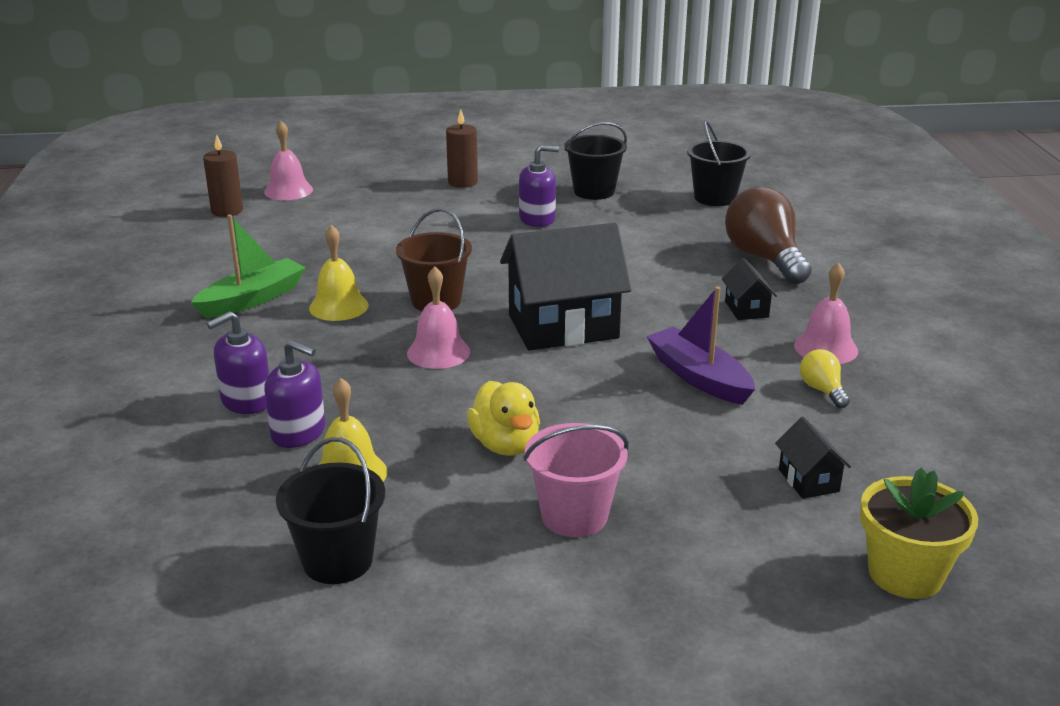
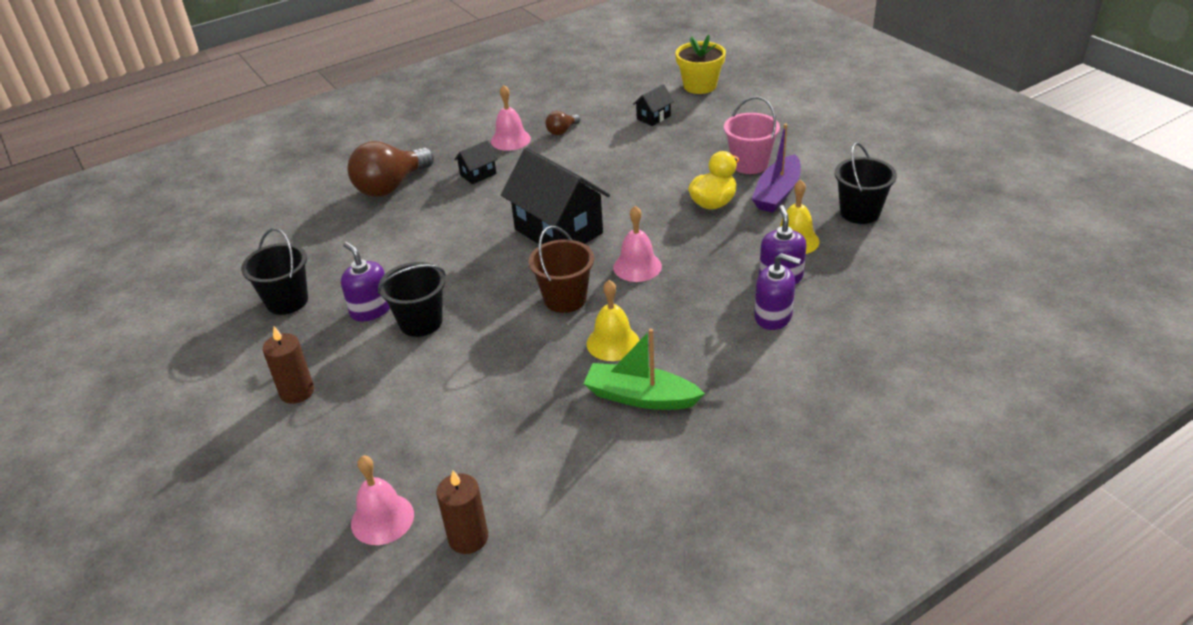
camera: 115 degrees left, 10 degrees up
(699, 377) = (581, 168): purple boat -> purple boat (777, 193)
(715, 198) = (275, 236): black bucket -> black bucket (421, 322)
(822, 390) = (562, 131): yellow light bulb -> brown light bulb

